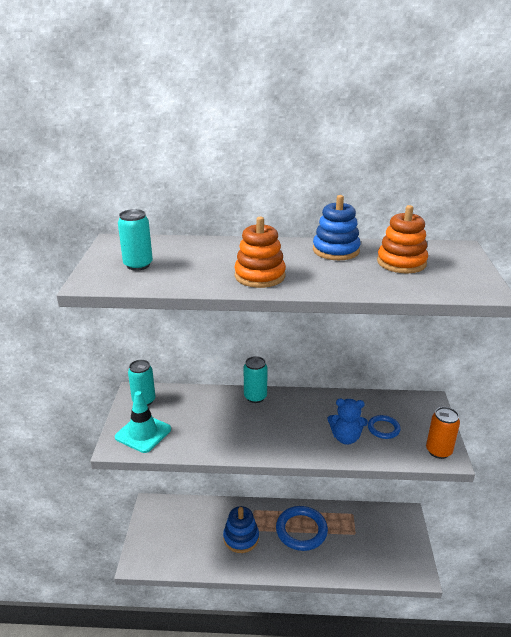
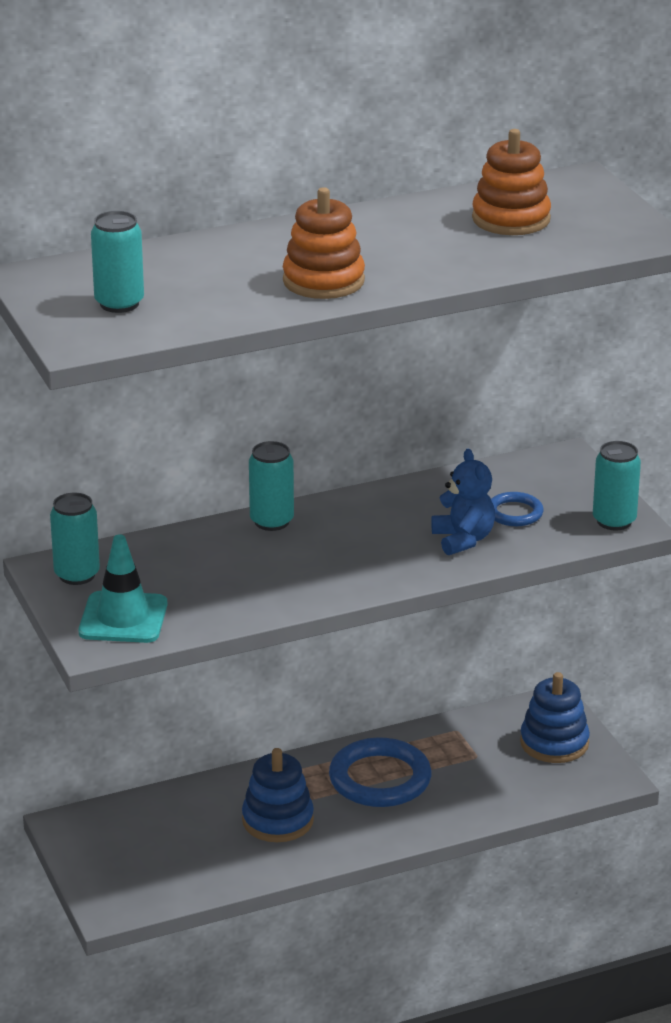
camera: 25 degrees left, 0 degrees up
(336, 250) = (401, 219): blue stacking toy -> blue stacking toy (554, 743)
(346, 438) = (463, 539): blue teddy bear -> blue teddy bear turned 90 degrees counterclockwise
(438, 451) = (614, 521): orange can -> turquoise can

